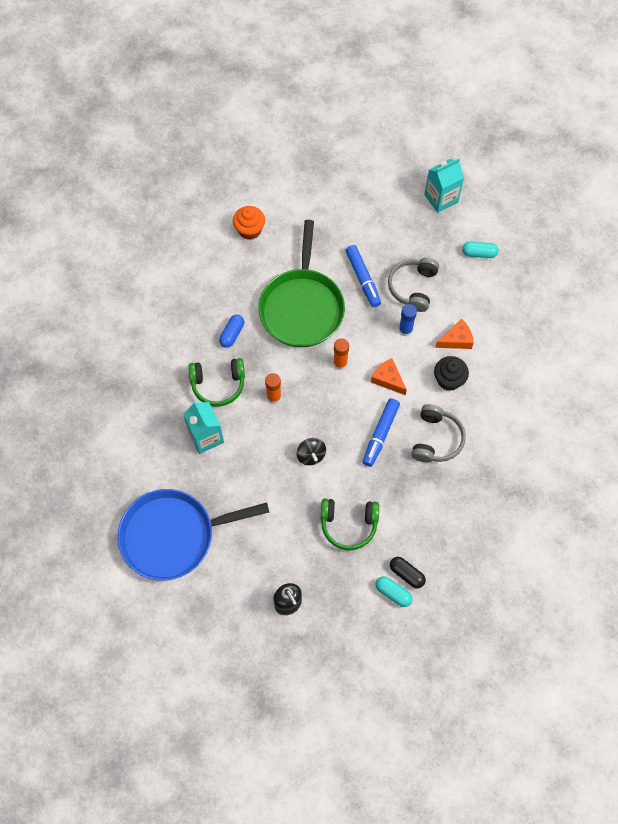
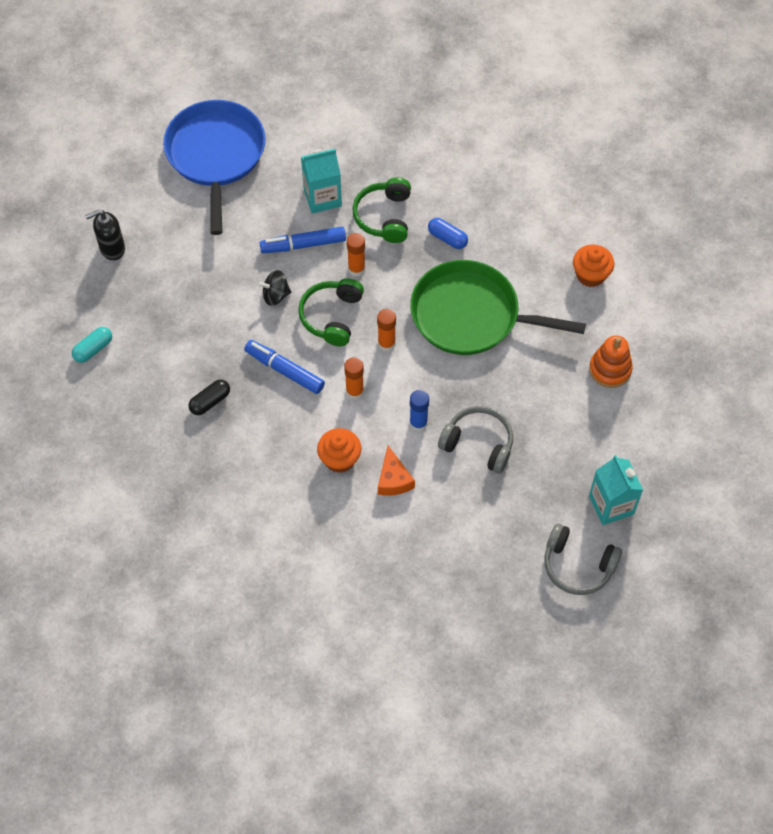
camera: 100 degrees right, 5 degrees down
(331, 209) = (610, 369): none -> orange stacking toy
(348, 525) = (183, 319): green headphones -> green headphones (332, 316)
(363, 279) = (500, 388): blue marker -> blue marker (303, 245)
(388, 379) = (354, 391): orange cheese -> orange glue stick
(406, 574) = (111, 366): black capsule -> black capsule (210, 401)
(436, 439) = (264, 429): grey headphones -> grey headphones (578, 565)
(449, 380) = (339, 459): black cupcake -> orange cupcake
(479, 253) = (517, 534): turquoise capsule -> none

